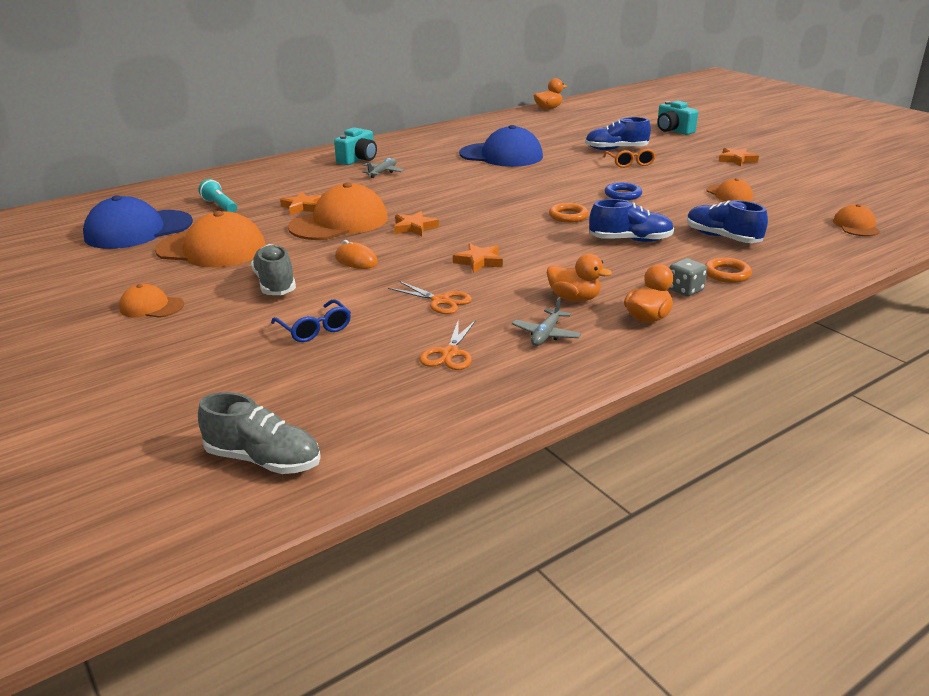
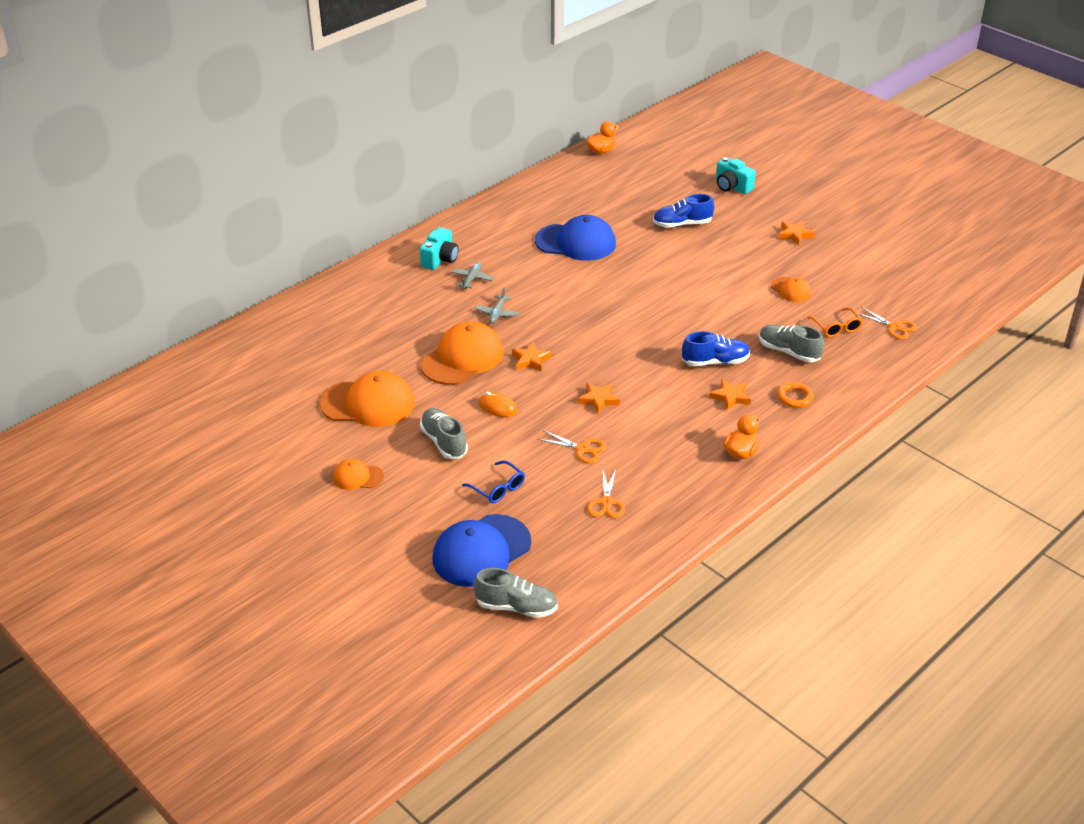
camera: 10 degrees left, 10 degrees up
(138, 230) = (287, 384): blue cap -> blue cap (481, 551)
(220, 206) = (342, 343): turquoise flashlight -> none
(303, 207) = (420, 339): orange star -> orange star (730, 397)
(546, 334) = (670, 477): grey plane -> grey plane (497, 314)
(568, 216) = (658, 333): orange ring -> none
(574, 298) = (683, 436): orange duck -> none
(623, 194) = (699, 298): blue ring -> none
(630, 163) = (698, 247): orange glasses -> orange glasses (836, 328)
(685, 290) = (764, 419): grey dice -> none
(722, 237) = (788, 352): blue shoe -> grey shoe
(856, 226) = (894, 327): orange cap -> orange scissors

